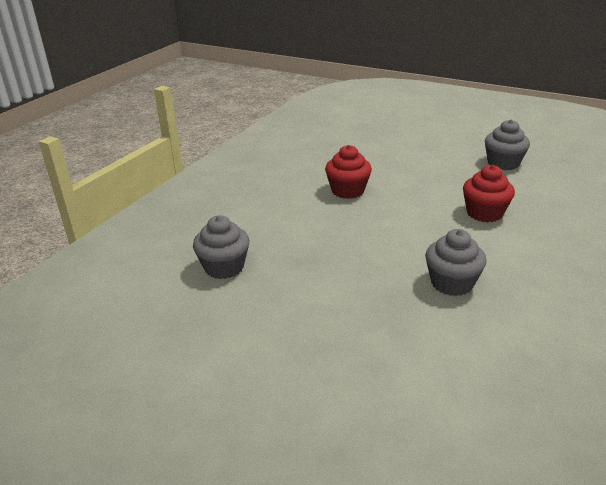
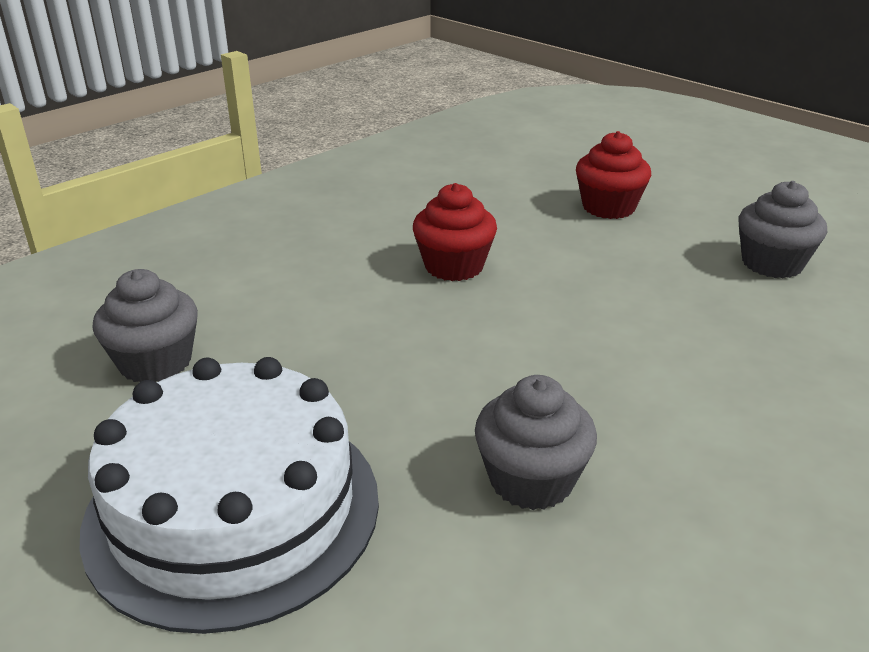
camera: 15 degrees right, 0 degrees up
(320, 325) = (233, 509): none -> white cake
(484, 213) = (680, 352): red cupcake -> red cupcake (608, 207)

